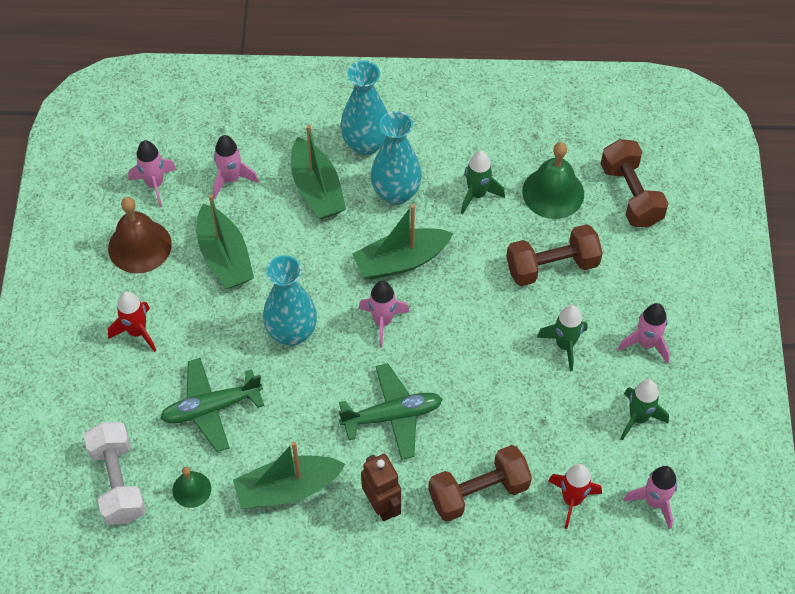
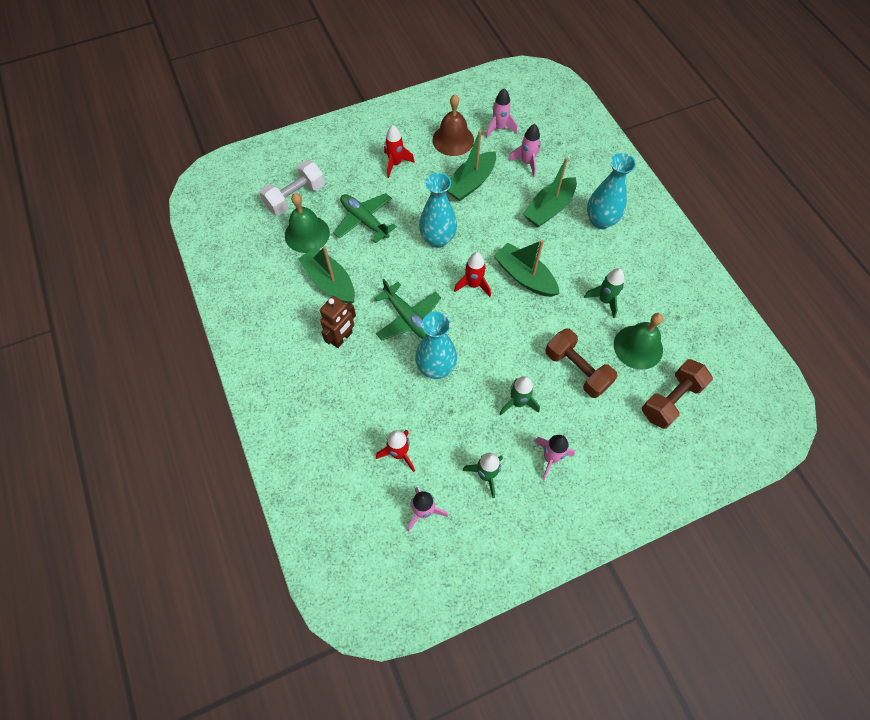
camera: 65 degrees right, 5 degrees up
(191, 489) = (307, 234): green bell -> green bell, size x1.78
(382, 322) = (473, 285): pink rocket -> red rocket
(396, 193) = (574, 253): turquoise vase -> turquoise vase (436, 368)
(478, 492) = (377, 391): brown dumbbell -> none

